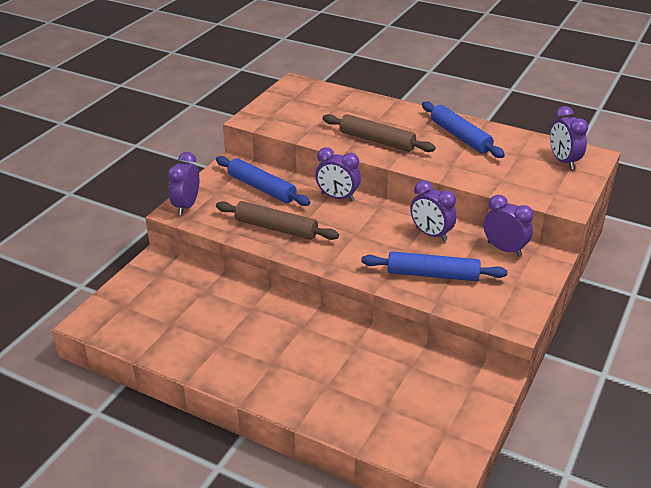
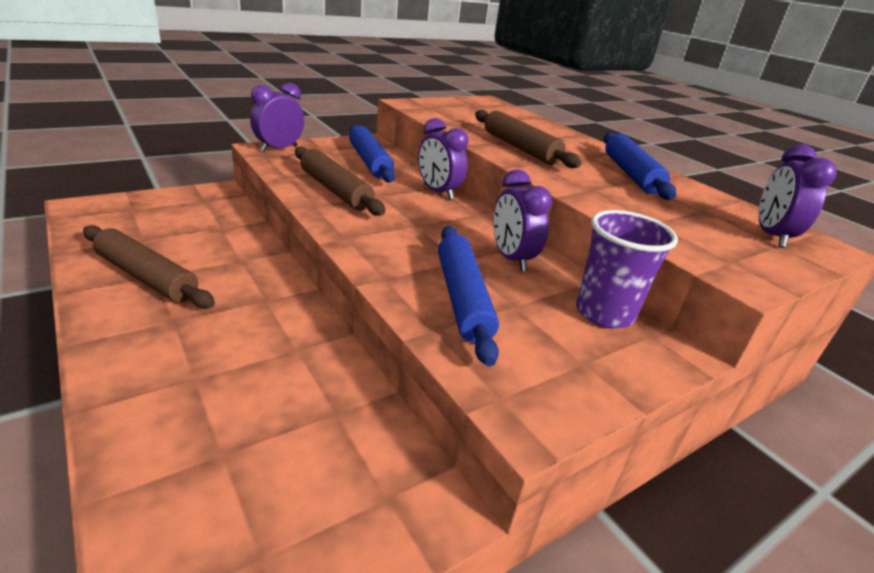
camera: 25 degrees right, 5 degrees down
(217, 347) = (146, 277): none -> brown rolling pin
(432, 274) = (462, 298): blue rolling pin -> blue rolling pin turned 45 degrees clockwise
(504, 249) = (604, 313): purple clock -> purple cup

